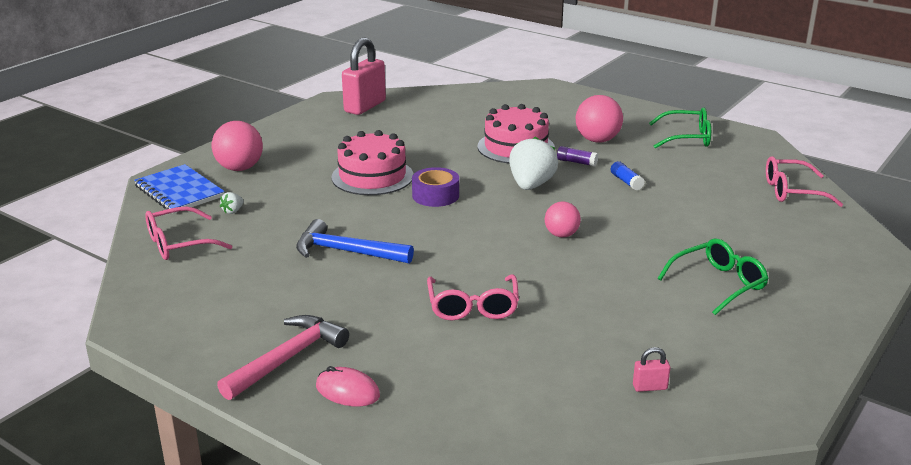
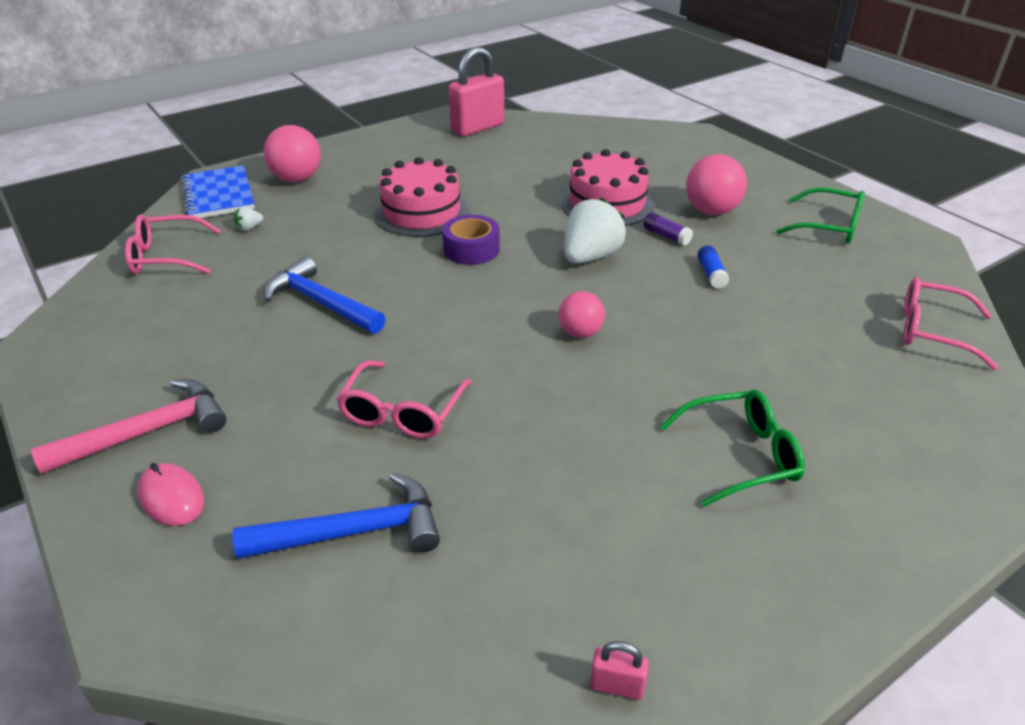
camera: 20 degrees right, 10 degrees up
(499, 379) = (354, 532): none -> blue hammer
(650, 387) = (537, 605): pink padlock -> pink padlock (616, 686)

